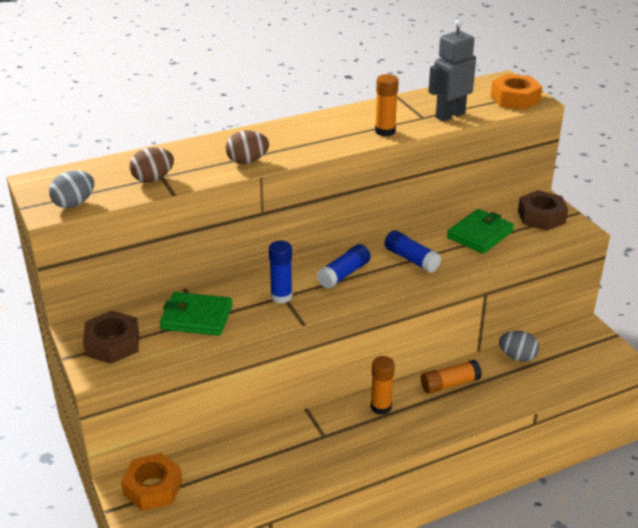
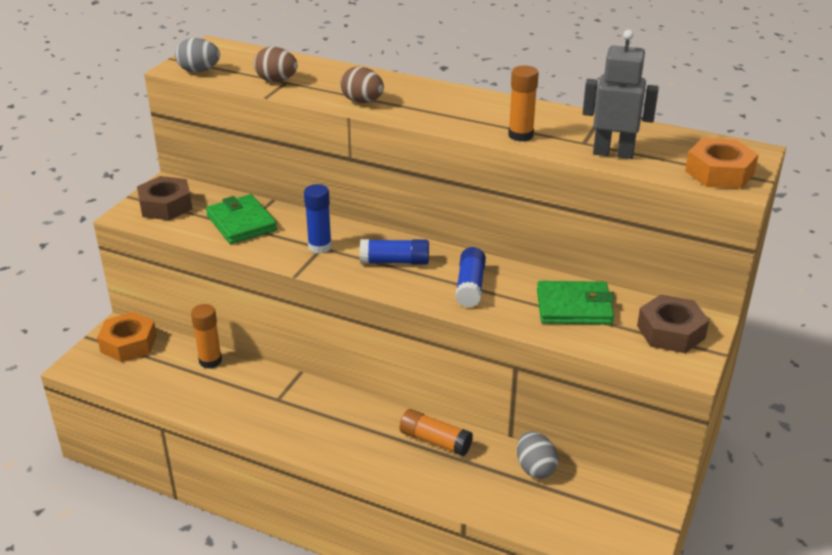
camera: 50 degrees right, 0 degrees up
(381, 407) = (351, 413): orange glue stick -> orange glue stick (210, 361)

